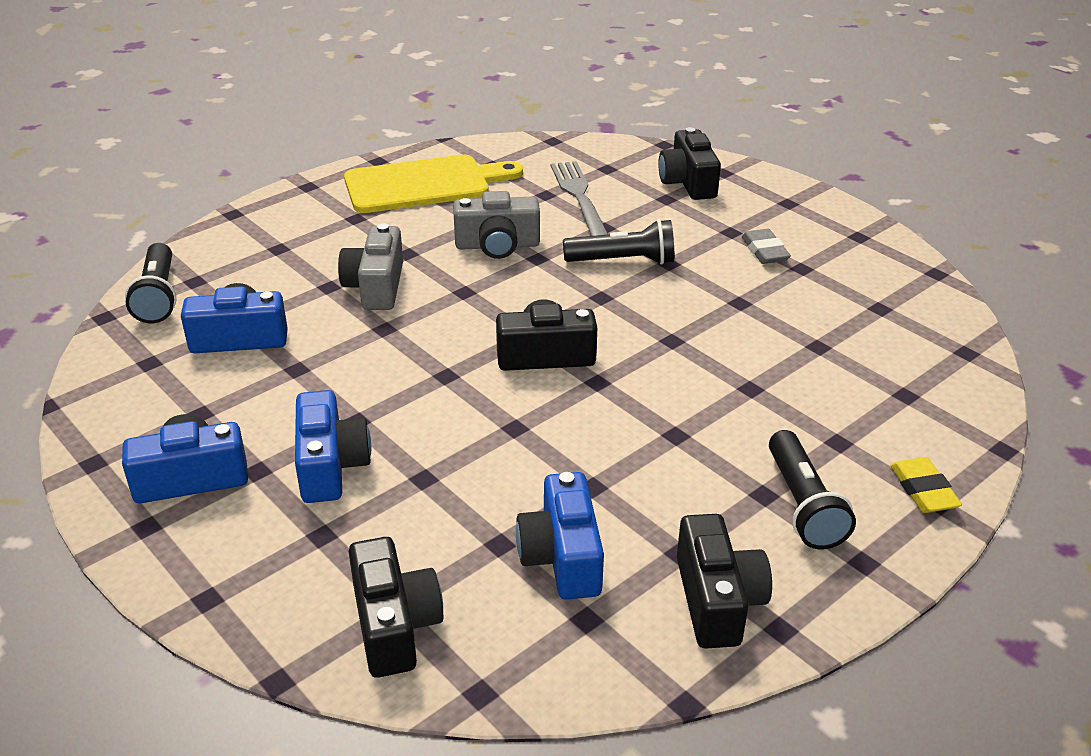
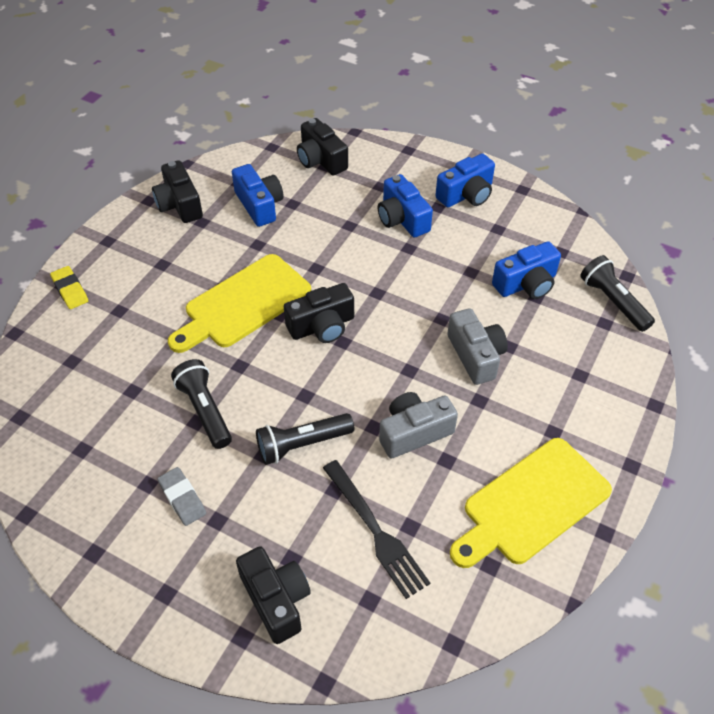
camera: 160 degrees right, 15 degrees up
(579, 197) = (376, 532): grey fork -> black fork
(645, 406) = (243, 304): none -> yellow cutting board
(803, 504) = (140, 263): black flashlight -> black flashlight (205, 410)

